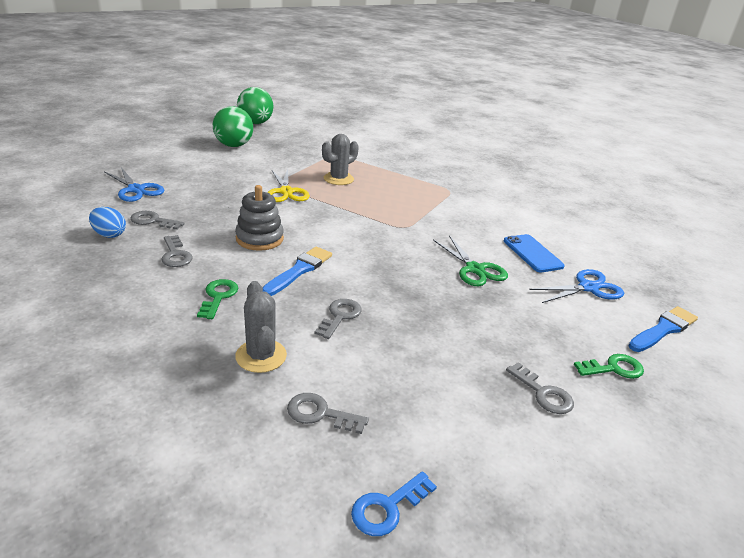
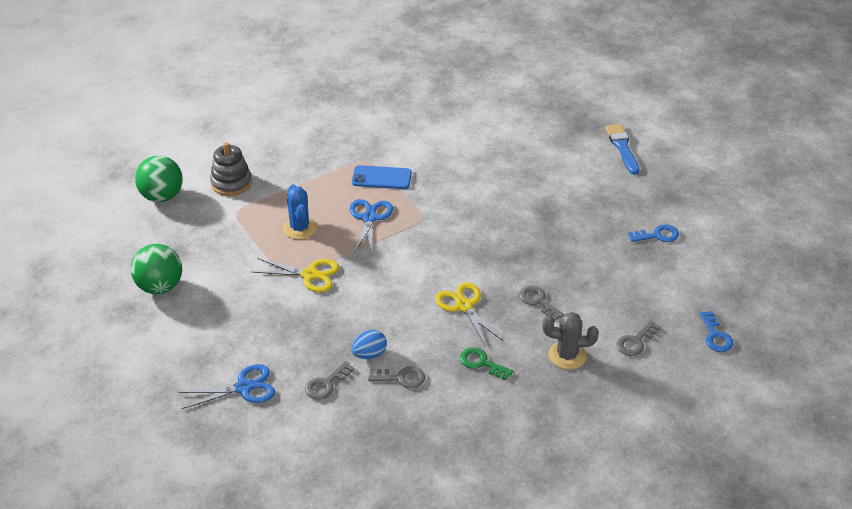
camera: 60 degrees left, 10 degrees up
(109, 234) = (340, 419): blue egg -> blue egg (369, 354)
(255, 123) = (94, 251): green ball -> green ball (162, 196)
(259, 239) = (398, 317): grey stacking toy -> grey stacking toy (231, 183)
(299, 270) = (464, 306): blue brush -> yellow scissors
(338, 179) = (300, 228): grey cactus -> blue cactus
(475, 269) = (509, 204): green scissors -> none
(532, 253) = (502, 161): blue phone -> blue phone (381, 178)
(543, 393) = (657, 235): grey key -> blue key
(588, 288) = (561, 156): blue scissors -> blue scissors (369, 218)
(613, 368) = (649, 192): green key -> none

